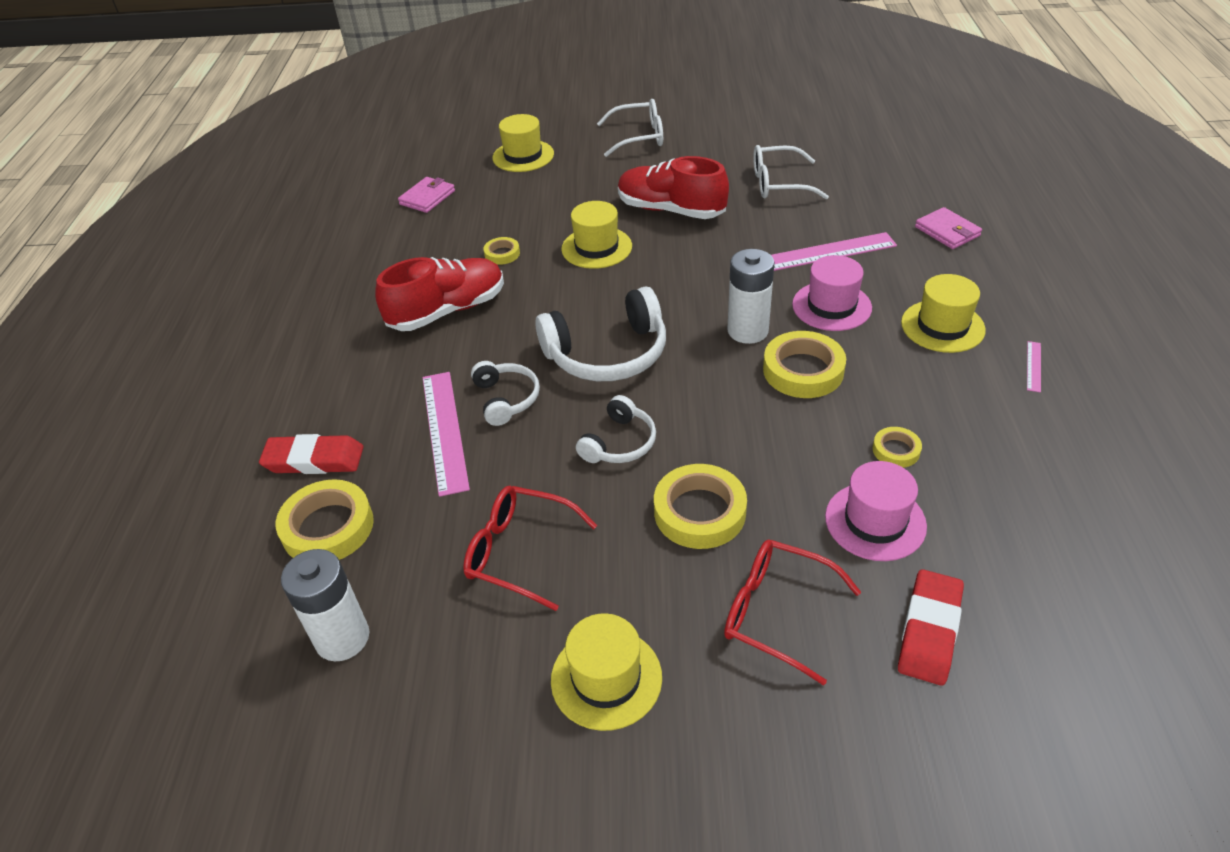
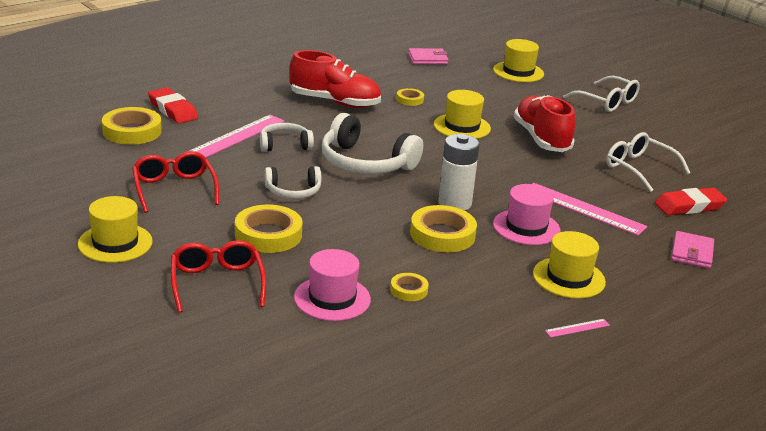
camera: 45 degrees right, 15 degrees down
(342, 638) = (67, 162): white battery -> none
(506, 399) = (285, 145): white headphones -> white headphones turned 135 degrees counterclockwise
(929, 630) = (260, 341): red eraser -> red eraser (689, 206)

